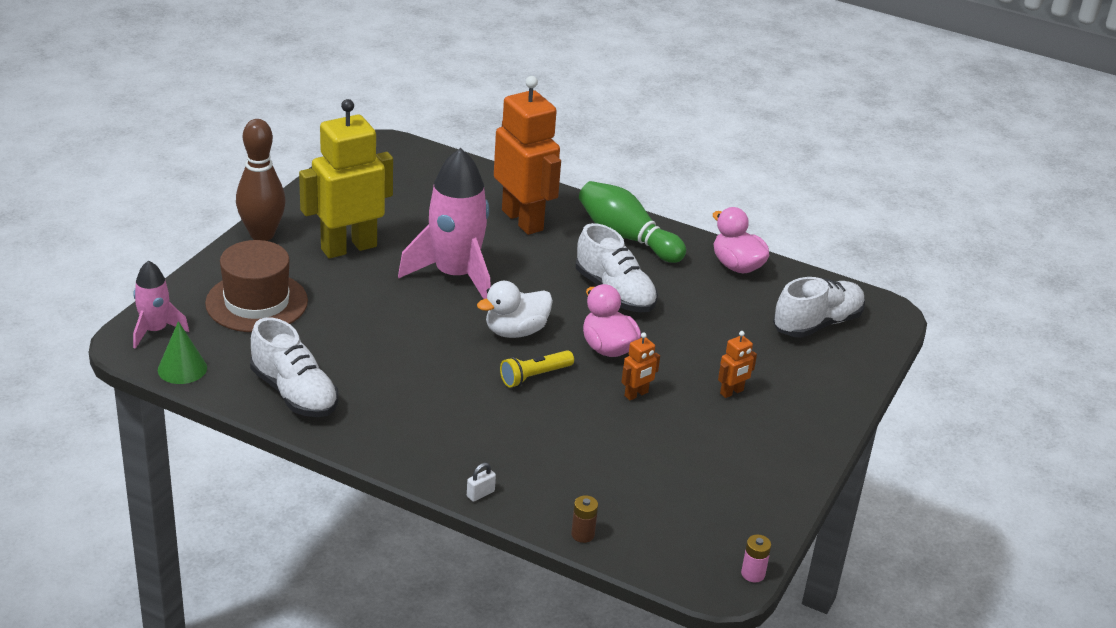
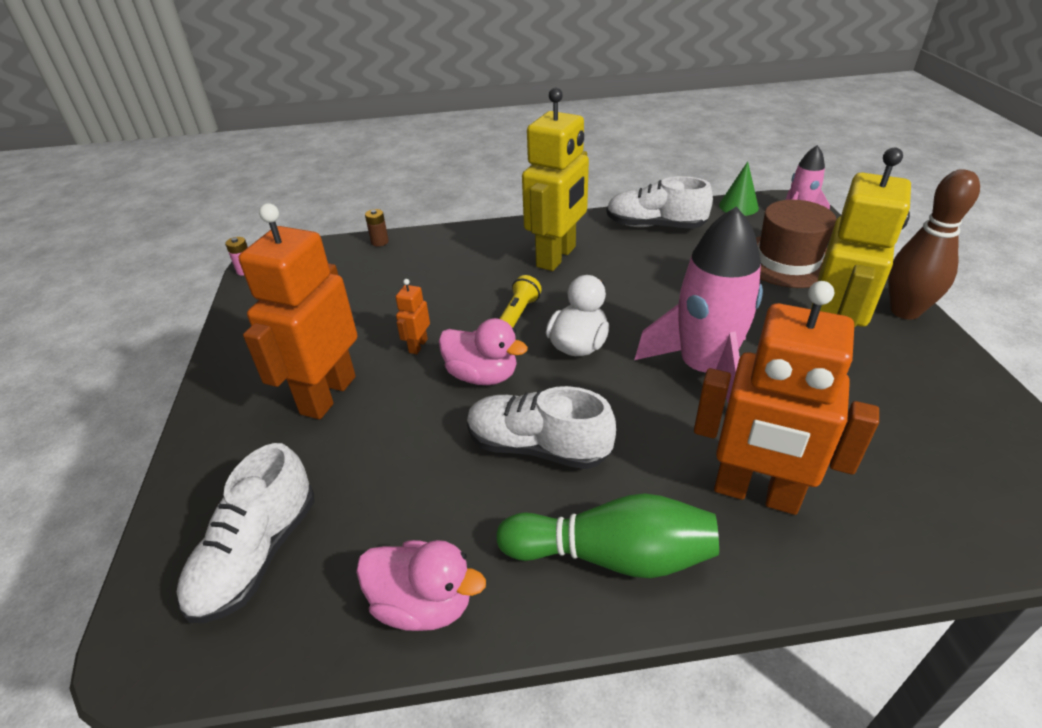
camera: 150 degrees right, 5 degrees up
(431, 412) = (557, 257): none -> yellow robot
(480, 494) = (466, 232): white padlock -> none
(732, 392) = (327, 395): orange robot -> orange robot, size x2.42

